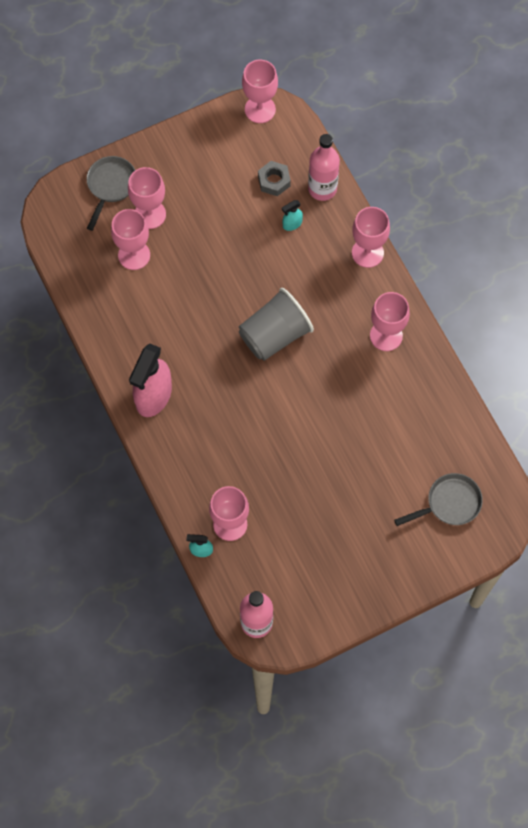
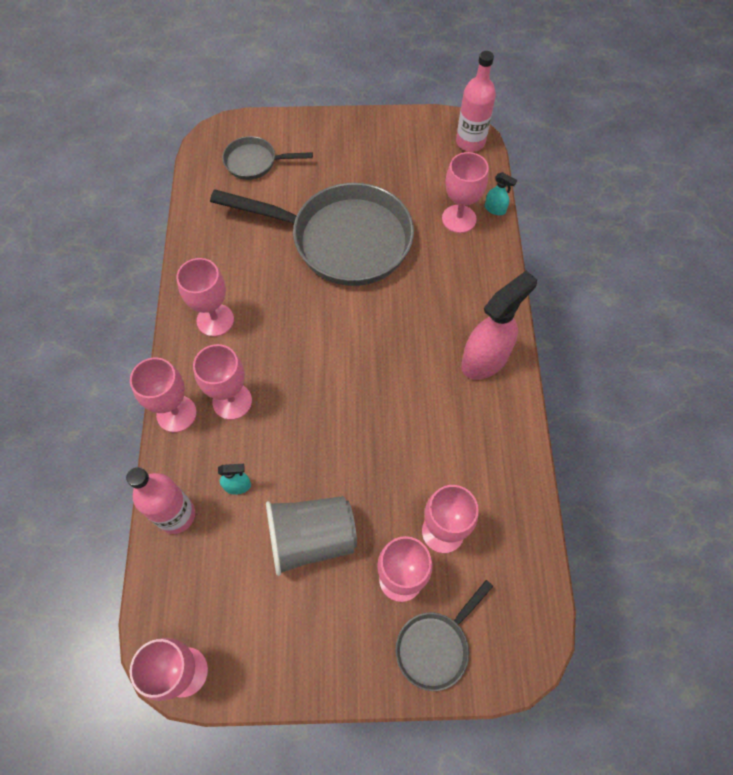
camera: 155 degrees left, 5 degrees down
(274, 181) = (226, 553): grey nut -> none
(274, 335) = (327, 368): grey cup -> grey cup (311, 538)
(323, 455) = (342, 240): none -> grey pan
(332, 279) = (232, 401): none -> pink goblet

